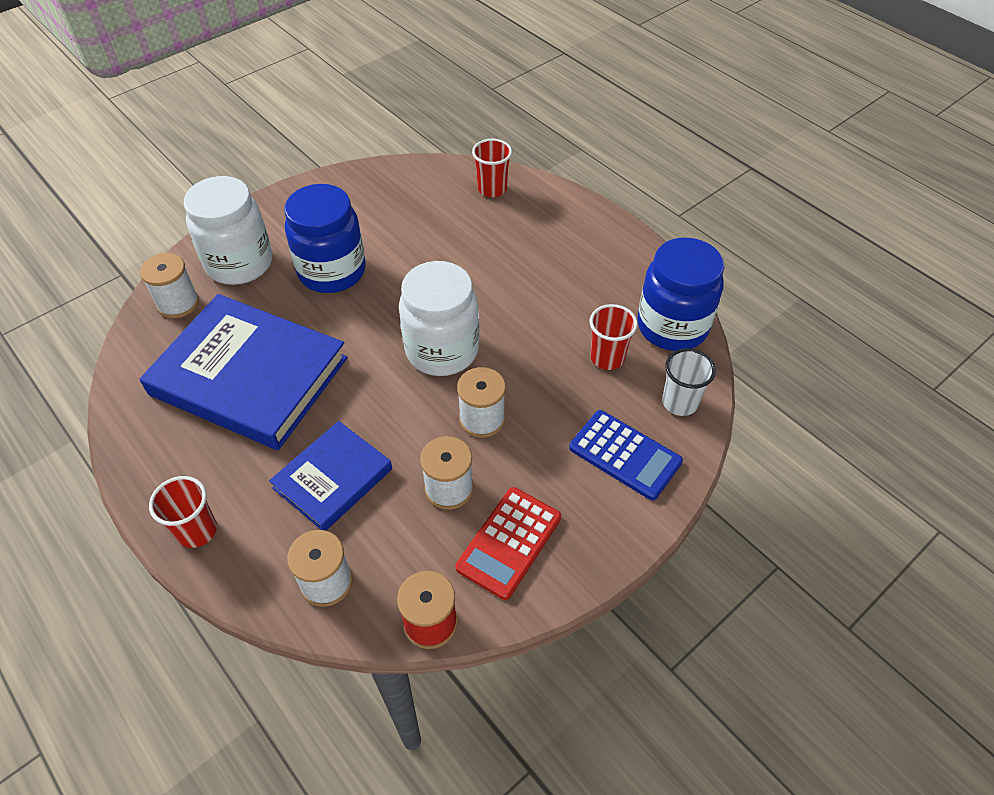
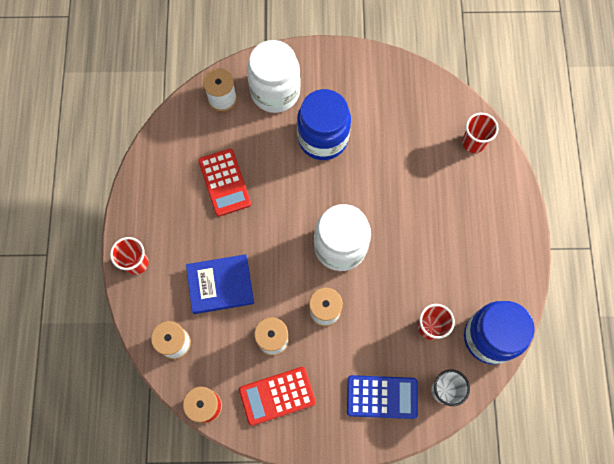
camera: 40 degrees right, 20 degrees up
(249, 376) = (224, 182): blue book -> red calculator
(625, 455) = (382, 397): blue calculator -> blue calculator turned 75 degrees counterclockwise

